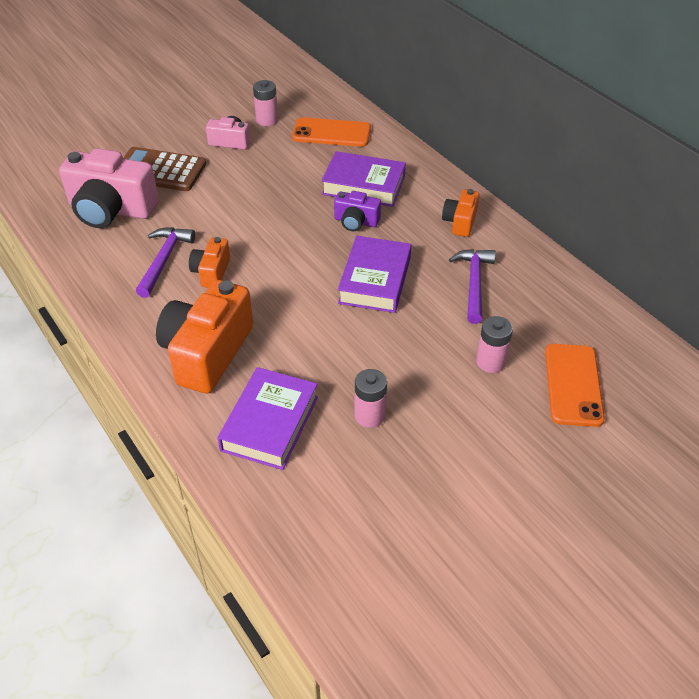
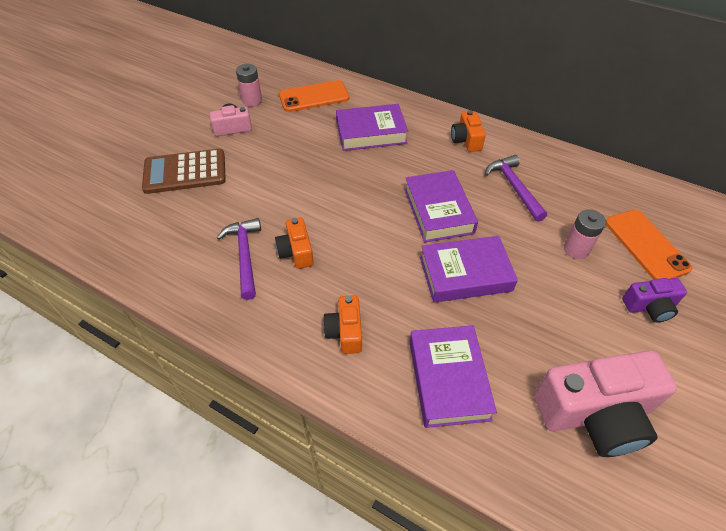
camera: 25 degrees left, 5 degrees up
(111, 209) = (161, 223): pink camera -> pink camera (594, 413)
(207, 352) = (345, 332): orange camera -> orange camera, size x0.51
(356, 221) = (387, 165): purple camera -> purple camera (649, 307)
(356, 345) = (465, 274): none -> purple book
(369, 415) = (523, 335): pink battery -> none

